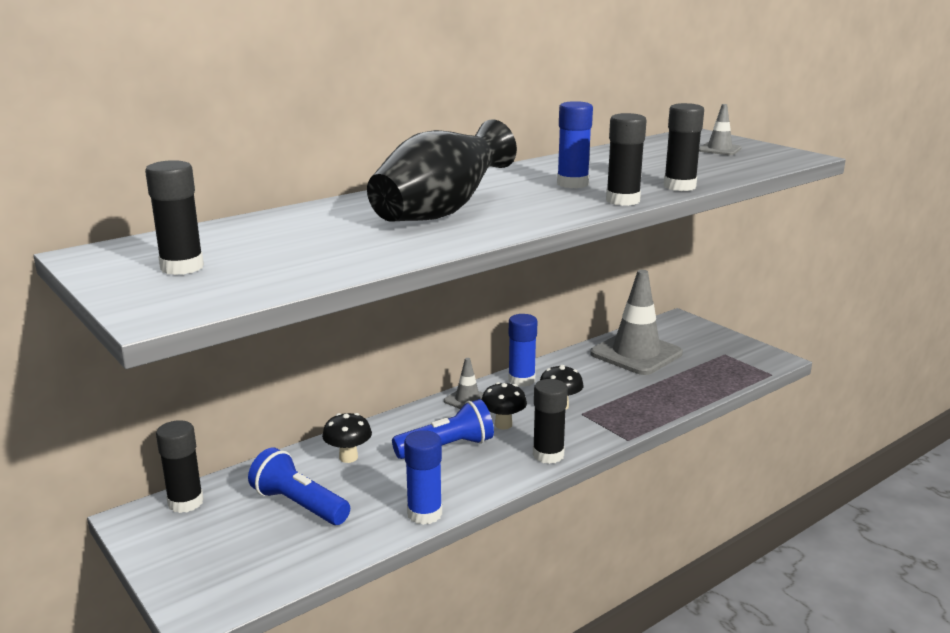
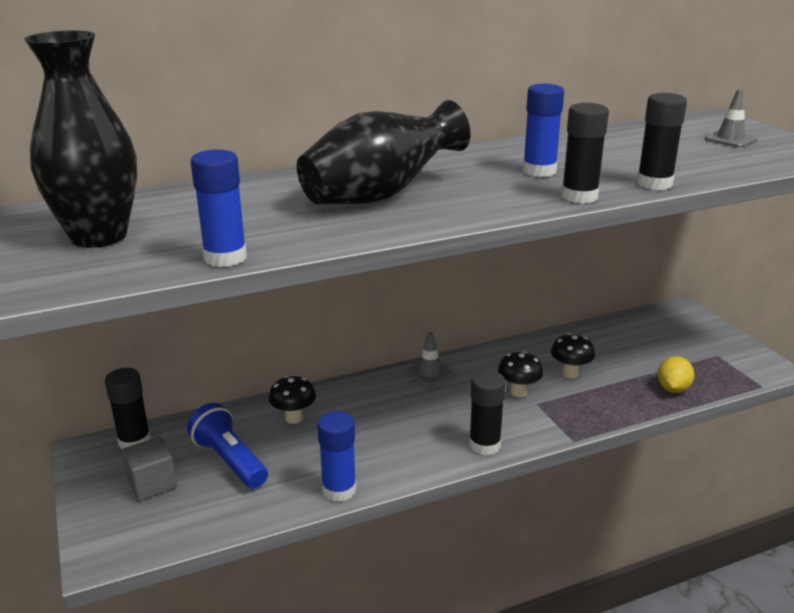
camera: 15 degrees right, 5 degrees up
(182, 267) = (99, 236): black glue stick -> black vase
(224, 538) = (152, 484): none -> grey cube
(447, 447) = (389, 421): blue flashlight -> none
(503, 425) = (453, 405): black mushroom -> black mushroom (570, 373)
(521, 380) = (491, 358): blue glue stick -> blue glue stick (225, 258)
(636, 353) = (621, 343): grey traffic cone -> none
(697, 386) = (673, 389): none -> yellow lemon

